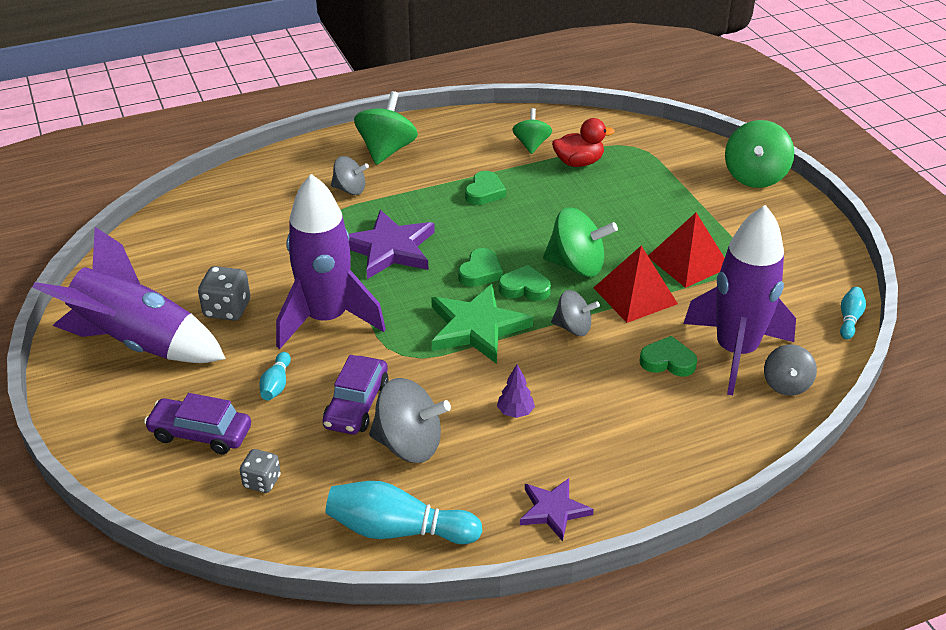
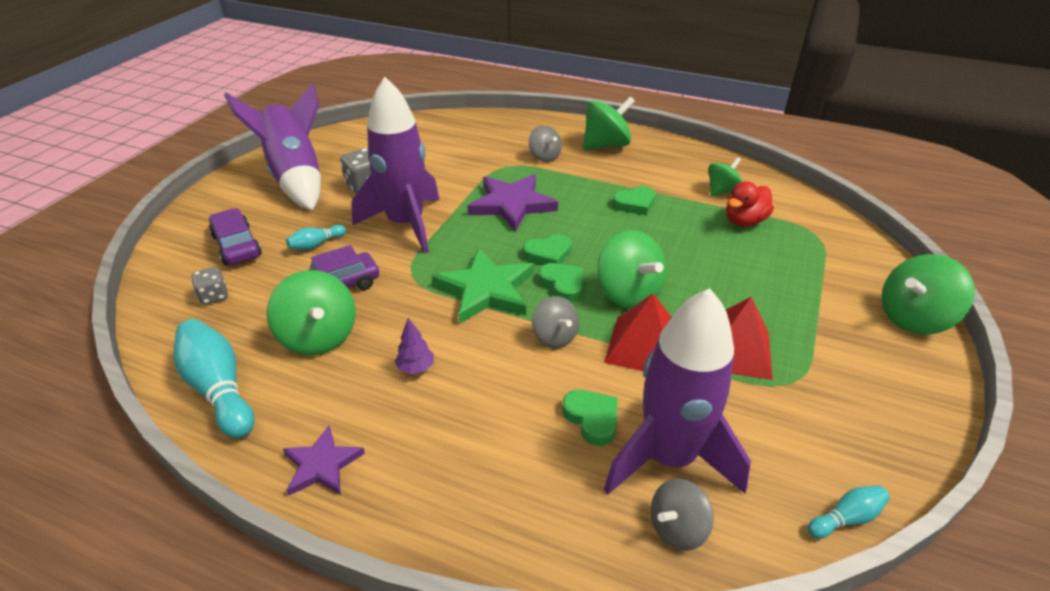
camera: 45 degrees right, 0 degrees up
(409, 444) = (319, 337): grey spinning top -> green spinning top
(578, 162) = (744, 221): red duck -> red duck turned 105 degrees clockwise

